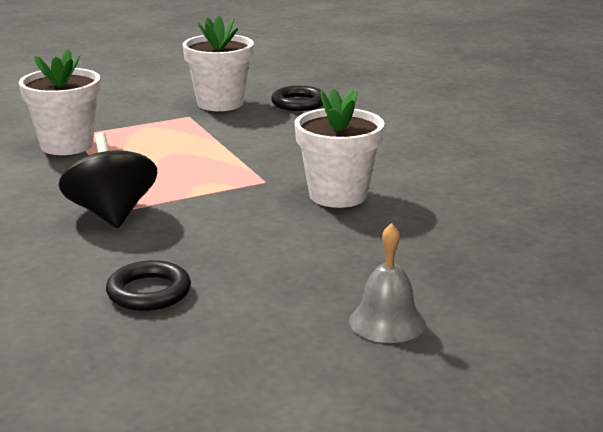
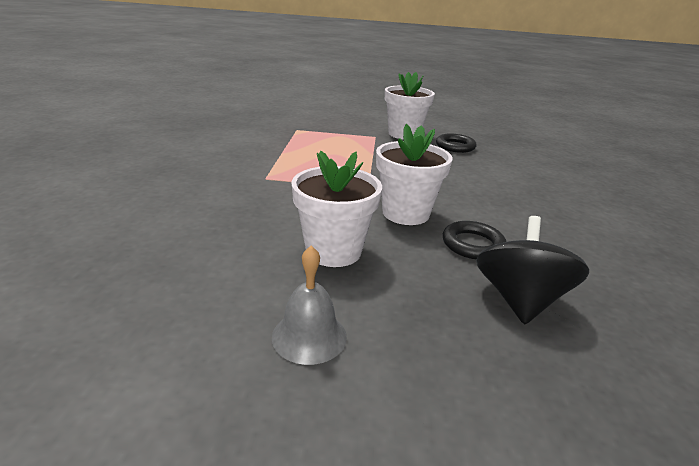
camera: 30 degrees right, 5 degrees up
(67, 145) = (284, 134): white flower pot -> white flower pot (333, 251)
(112, 214) = (247, 178): black spinning top -> black spinning top (519, 300)
(149, 292) = (189, 236): black ring -> black ring (472, 244)

